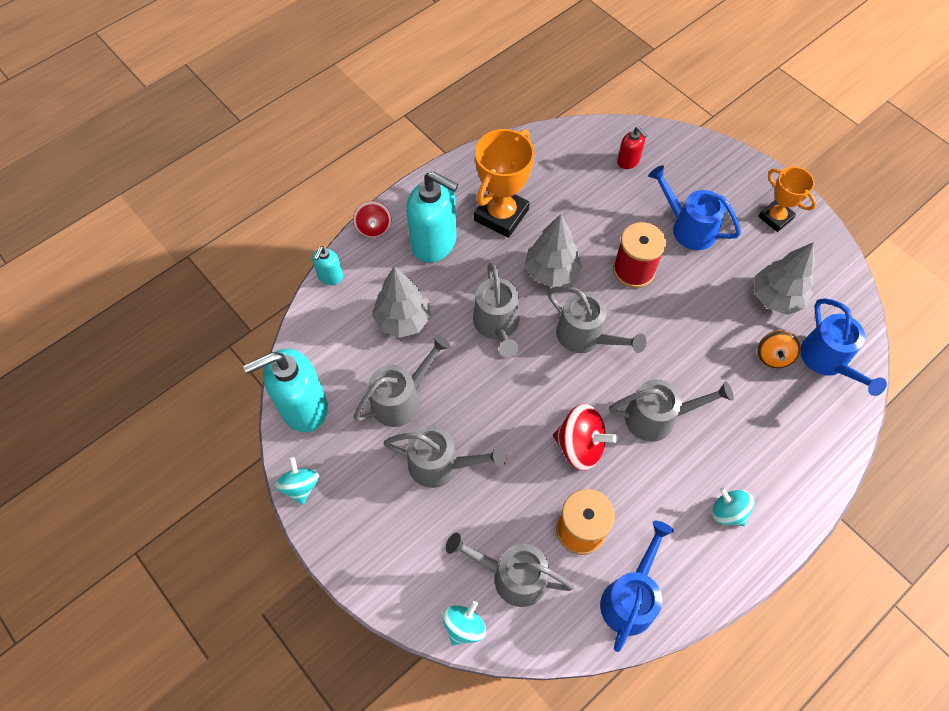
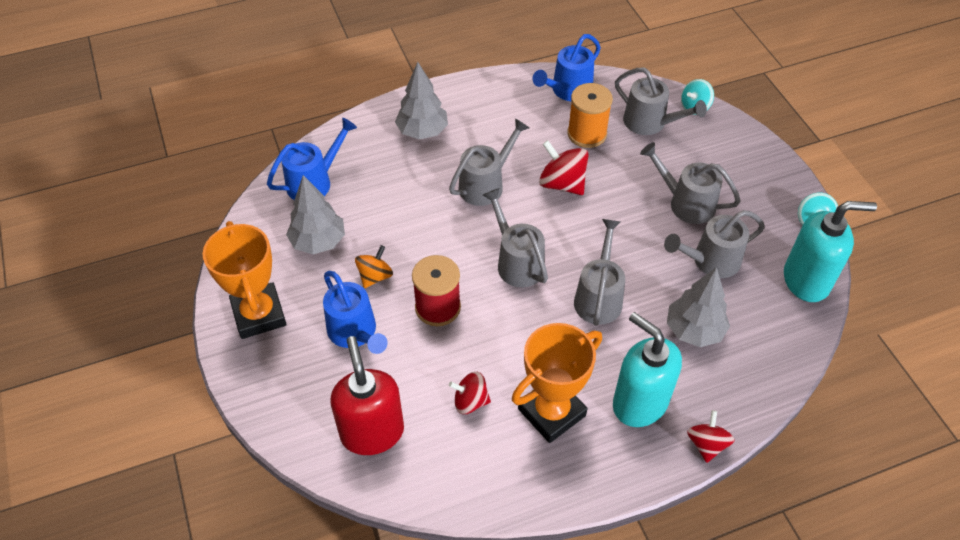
camera: 160 degrees left, 10 degrees down
(330, 276) = (766, 400): turquoise soap dispenser -> none
(551, 272) = (523, 332): grey tree -> grey tree (422, 131)
(567, 204) = (470, 401): none -> red spinning top
(628, 161) = (372, 432): red soap dispenser -> red soap dispenser, size x2.05
(658, 417) = (486, 184): grey watering can -> grey watering can turned 120 degrees clockwise
(728, 512) = (468, 114): turquoise spinning top -> none
(773, 356) = (358, 198): orange spinning top -> orange spinning top (375, 276)
(775, 217) = (259, 314): orange trophy -> orange trophy, size x1.62
(828, 361) = (315, 181): blue watering can -> blue watering can turned 45 degrees clockwise

